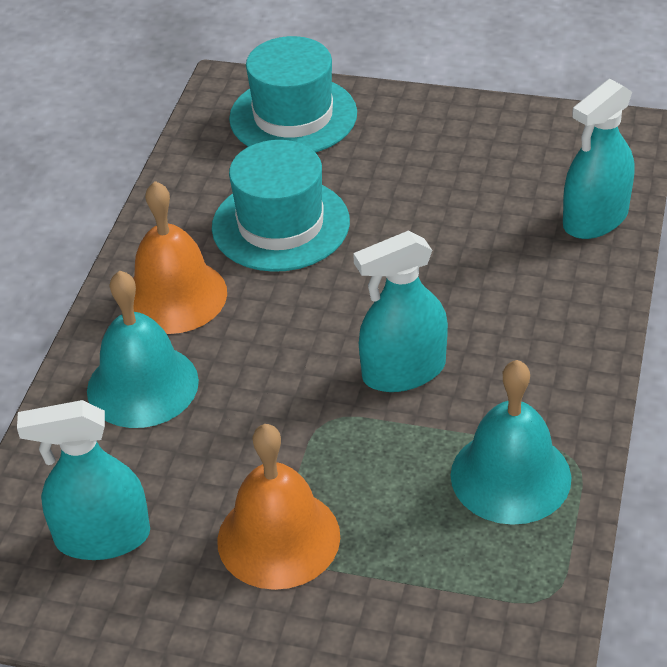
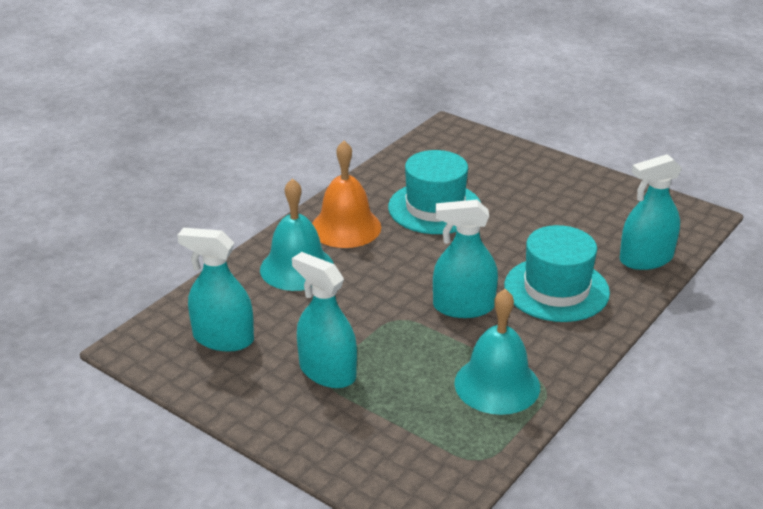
camera: 20 degrees right, 10 degrees down
(278, 538) = (327, 372): orange bell -> turquoise spray bottle
(293, 116) = (479, 153): turquoise hat -> turquoise hat (556, 289)

